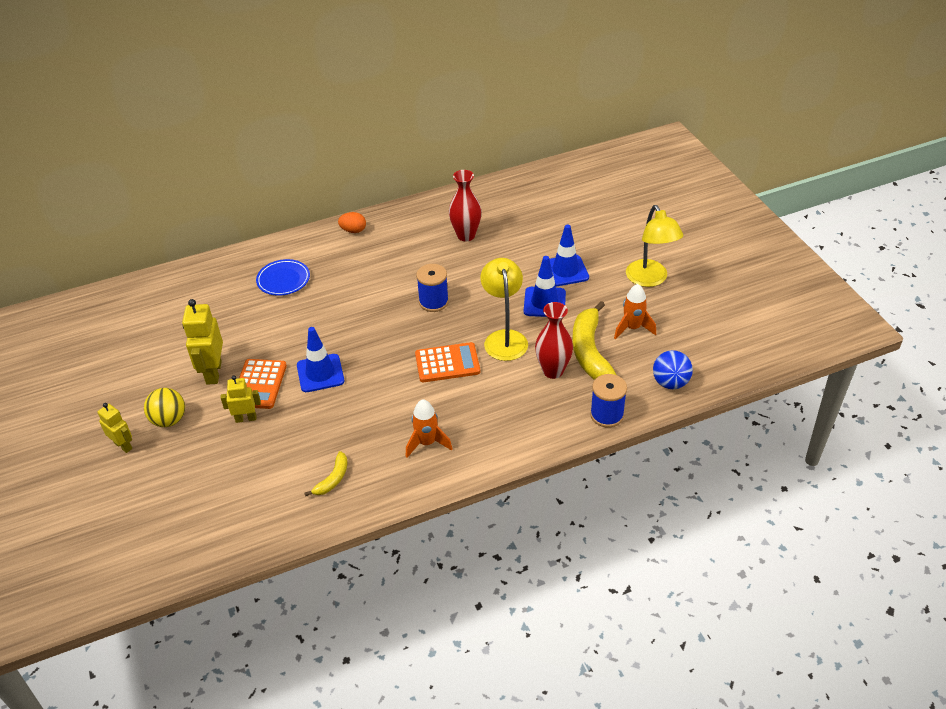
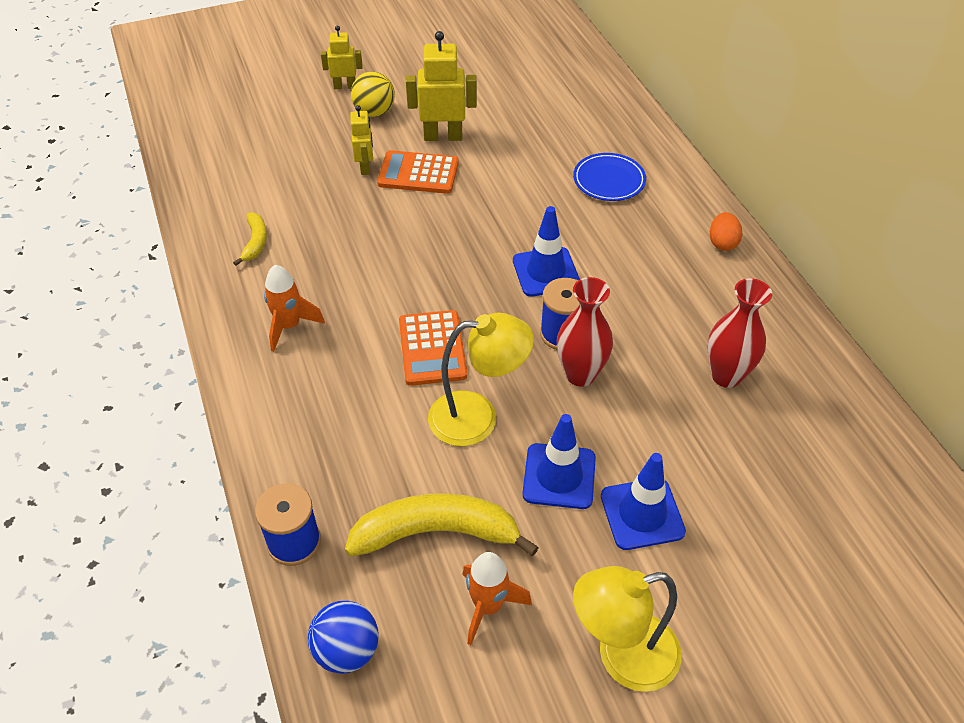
camera: 90 degrees right, 5 degrees up
(123, 445) = (345, 86): yellow robot -> yellow robot turned 135 degrees counterclockwise
(320, 373) = (430, 223): blue traffic cone -> blue traffic cone (546, 272)
(333, 479) = (255, 242): yellow banana -> yellow banana turned 120 degrees counterclockwise
(553, 371) = (399, 476): red vase -> red vase (580, 374)

